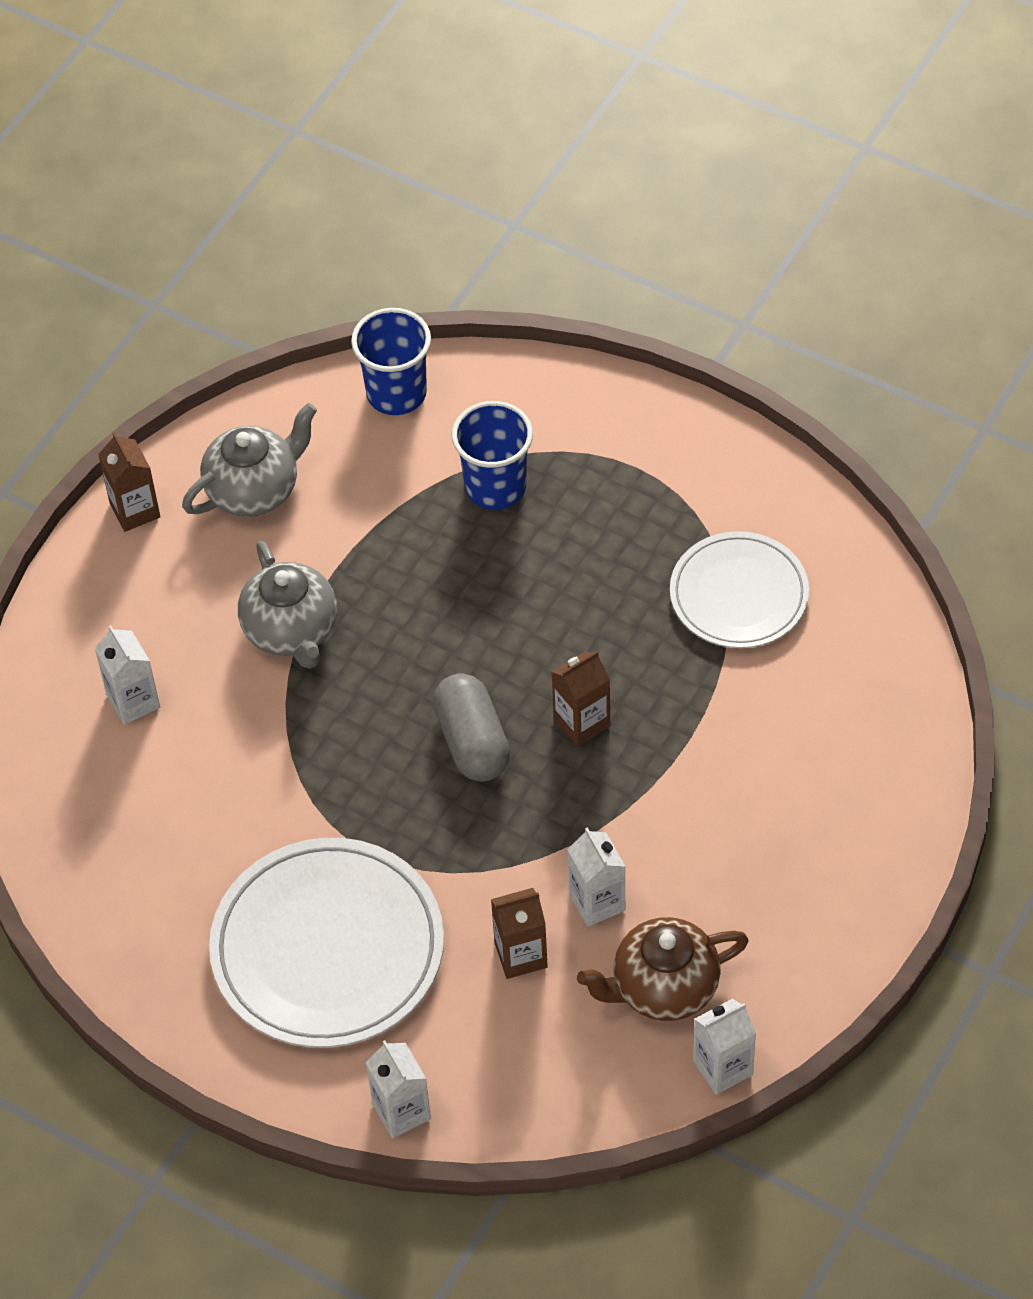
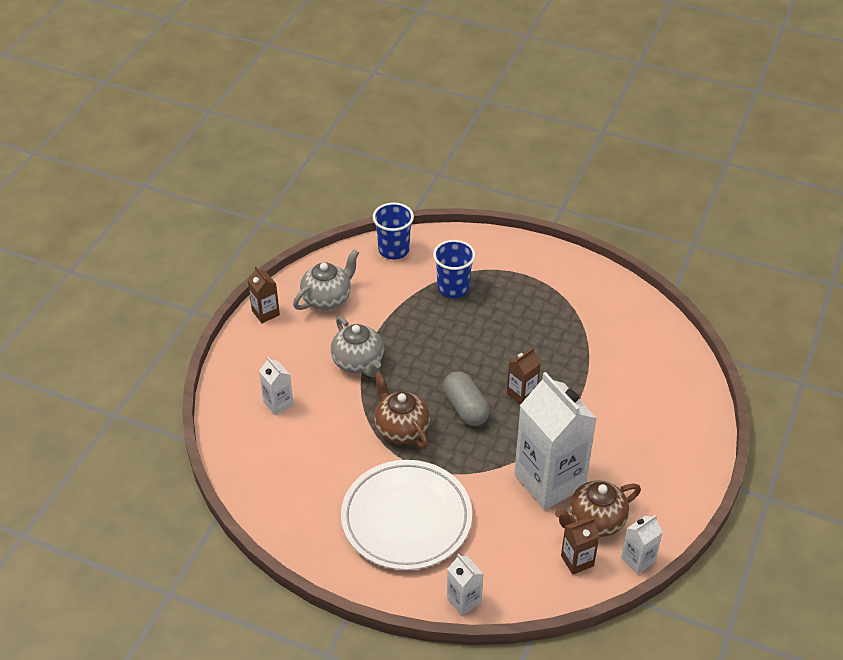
camera: 10 degrees left, 10 degrees down
(348, 773) = (401, 429): none -> brown teapot
(521, 955) = (514, 512): brown carton -> brown carton (577, 561)
(597, 902) = (549, 481): white carton -> white carton, size x2.21
(739, 595) = (590, 327): white plate -> none

